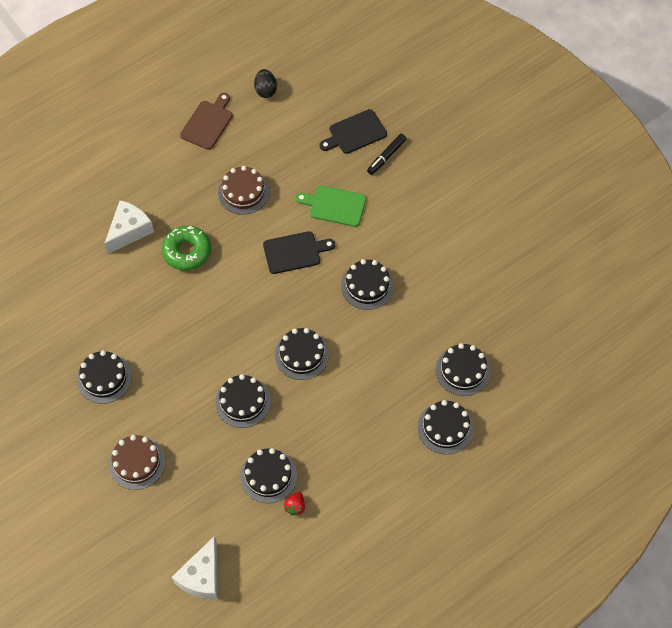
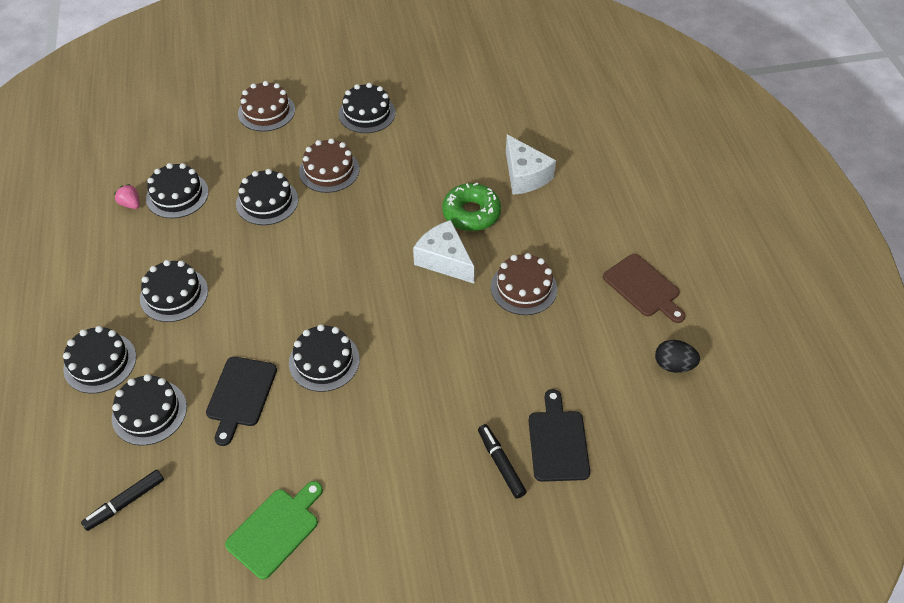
camera: 115 degrees right, 10 degrees down
(187, 373) = (329, 170): none -> brown cake
(202, 576) = (128, 122): white cheese -> white cheese (444, 260)
(295, 252) = (413, 307): black cutting board -> black cutting board (240, 395)
(295, 506) = (131, 204): red strawberry -> pink strawberry
(302, 355) = (282, 267): black cake -> black cake (174, 294)
(334, 205) = (455, 372): green cutting board -> green cutting board (276, 529)
(527, 345) = (125, 503): none -> black marker

